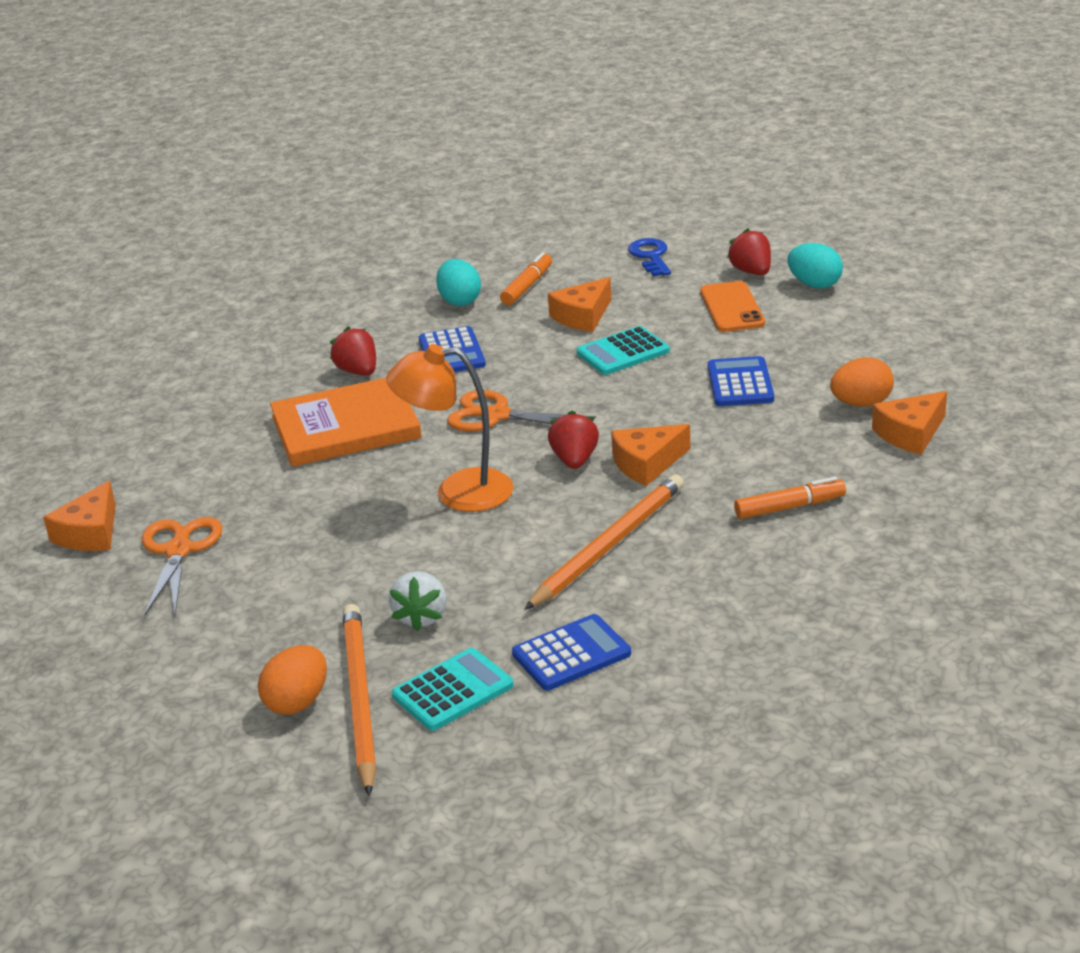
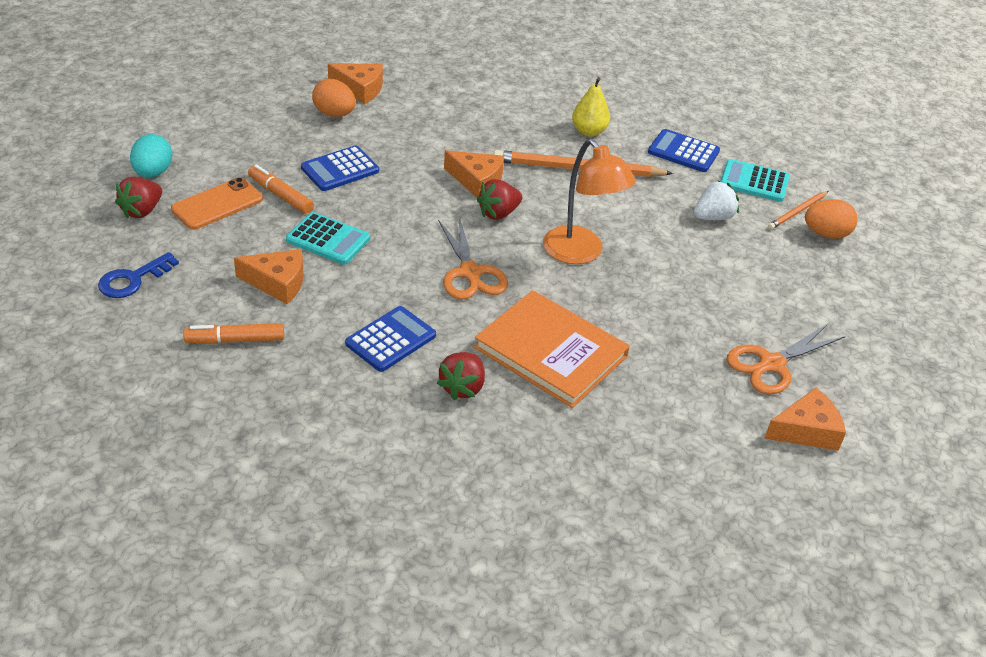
camera: 130 degrees left, 10 degrees up
(359, 700) = (798, 212): orange pencil -> orange pencil, size x0.53
(459, 301) = (289, 376): turquoise egg -> none
(684, 585) = (589, 131): none -> yellow pear
(789, 507) = (479, 114): orange marker -> orange marker (280, 195)

